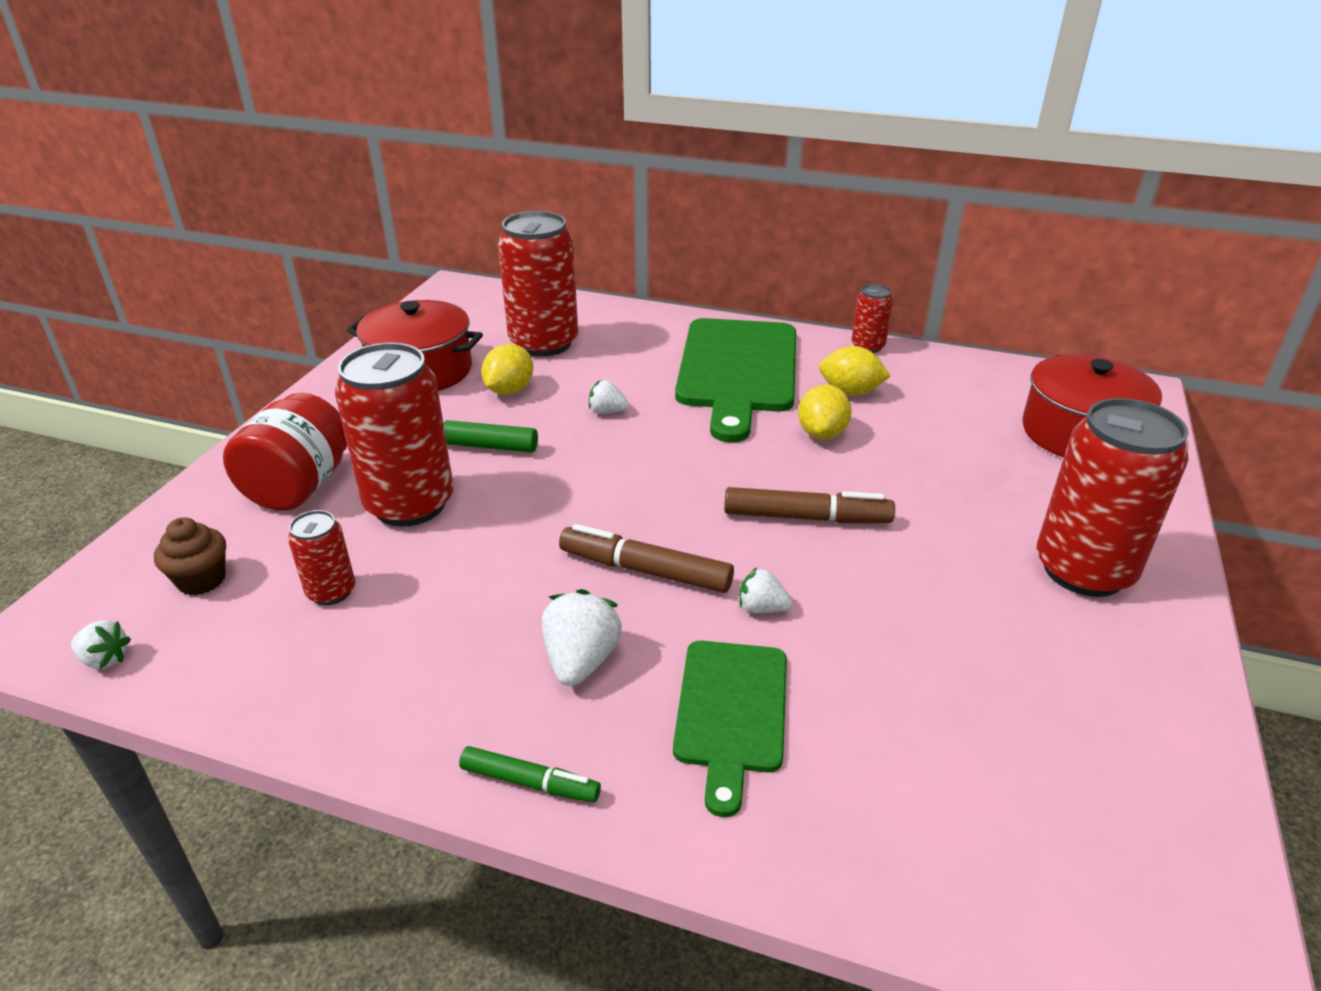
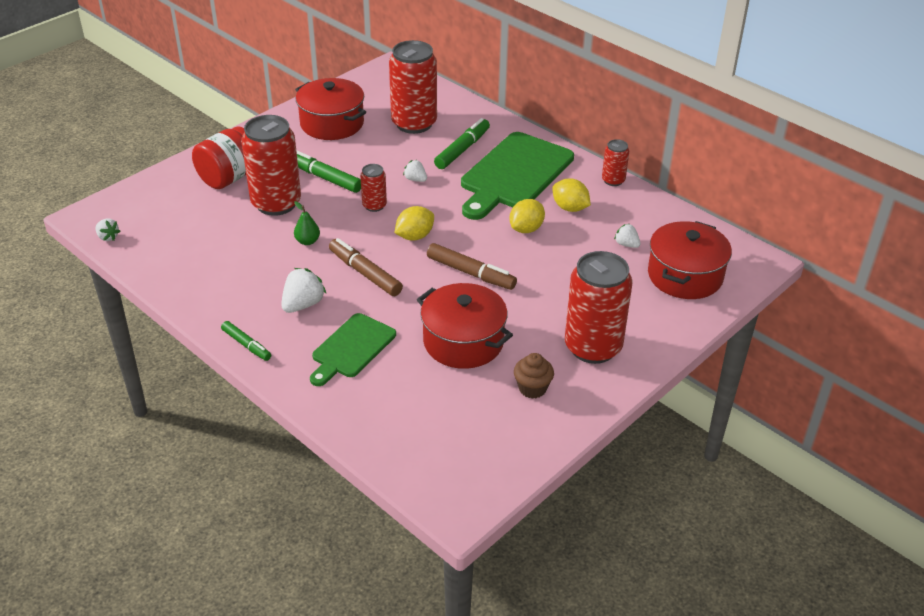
camera: 25 degrees right, 5 degrees up
(201, 580) = (162, 213): brown cupcake -> brown cupcake (532, 388)
(331, 591) = (214, 237): red can -> red can (374, 206)
(508, 548) = (307, 241): none -> green pear
(509, 390) = (371, 150): yellow lemon -> yellow lemon (414, 236)
(639, 358) = (462, 150): none -> green marker
(761, 608) = (406, 309): white strawberry -> white strawberry (626, 244)
(898, 630) = (463, 341): none -> red pot

